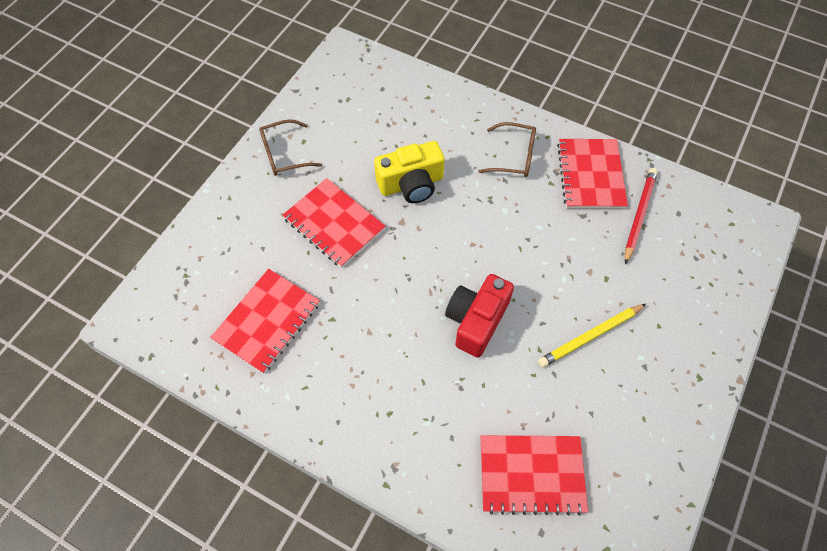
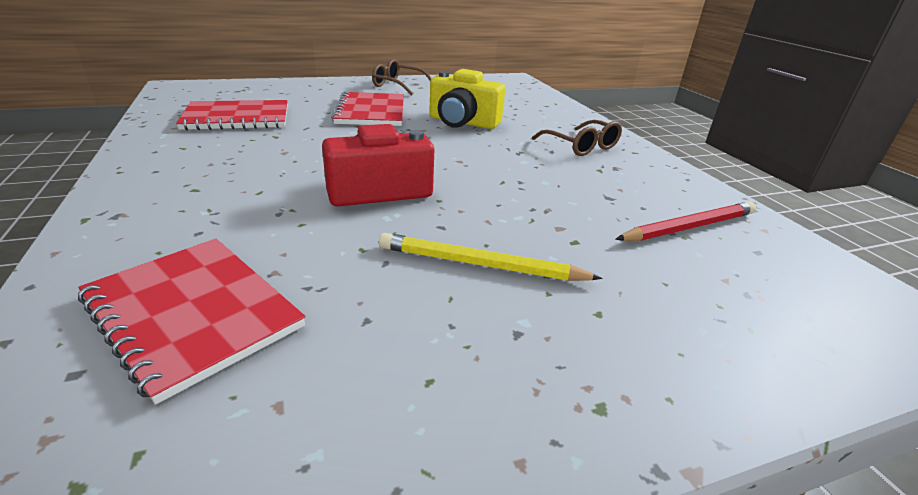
camera: 40 degrees right, 30 degrees down
(591, 175) = (656, 183): red notebook -> none

